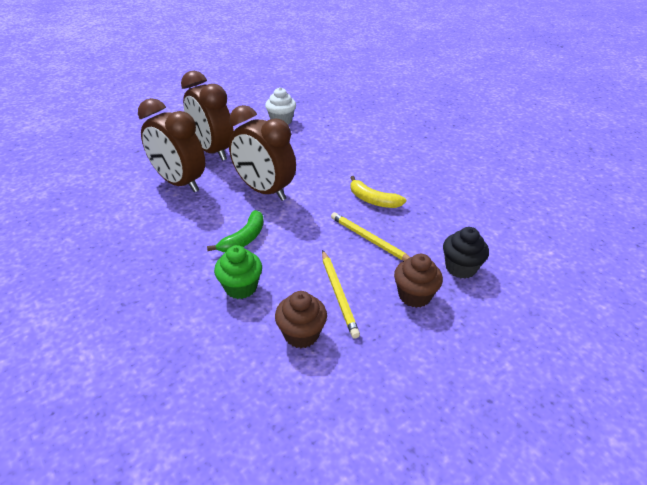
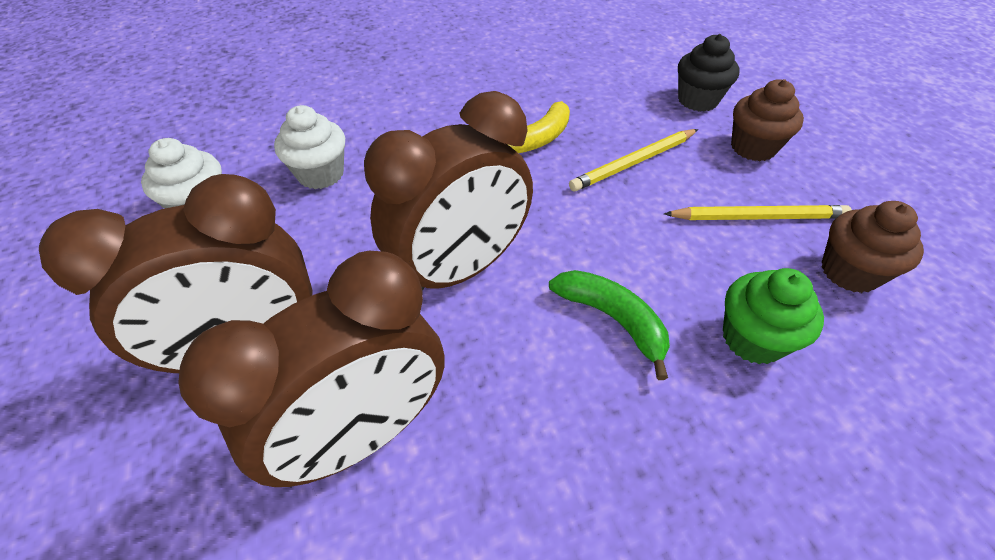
camera: 75 degrees left, 10 degrees up
(313, 142) = (321, 174): none -> white cupcake

